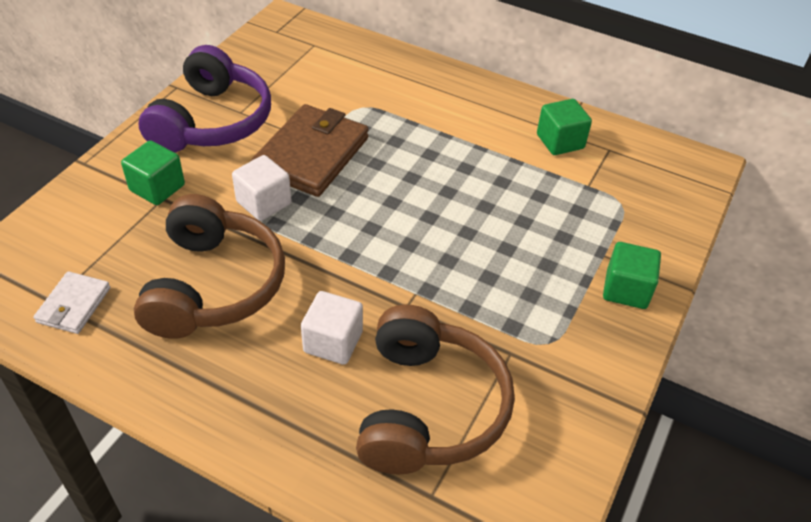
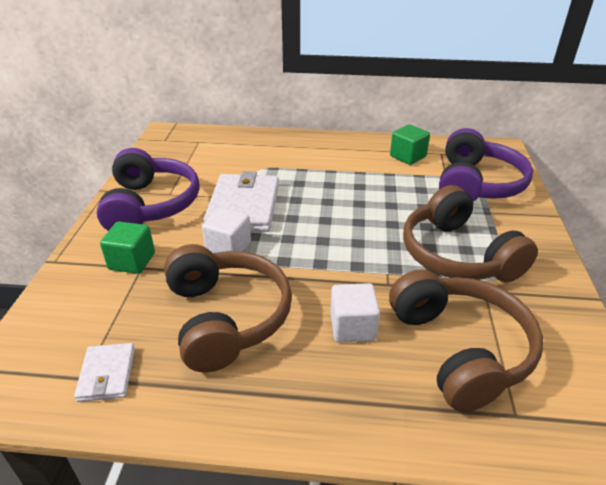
camera: 20 degrees left, 10 degrees down
(311, 154) = (244, 206): brown wallet -> white wallet
(514, 298) = (457, 255): none -> brown headphones
(619, 210) = (476, 184): none -> purple headphones
(626, 289) = (522, 228): green cube -> none

